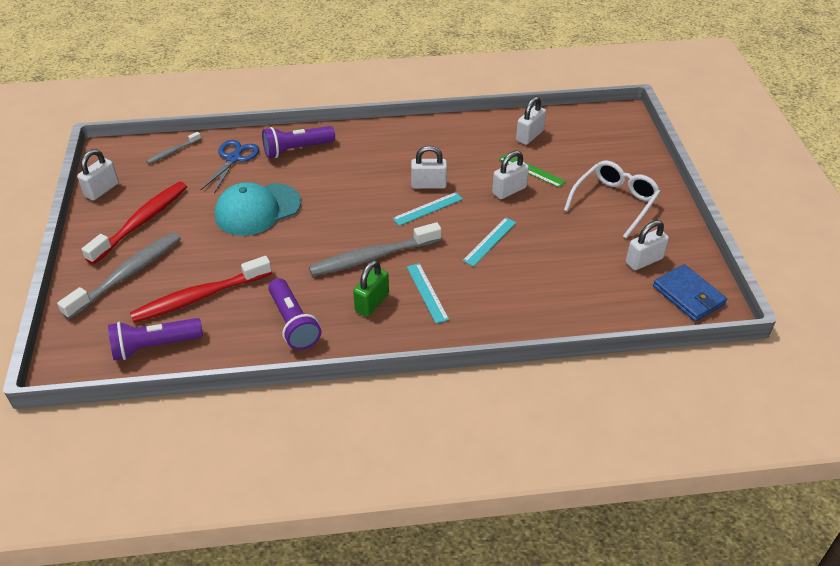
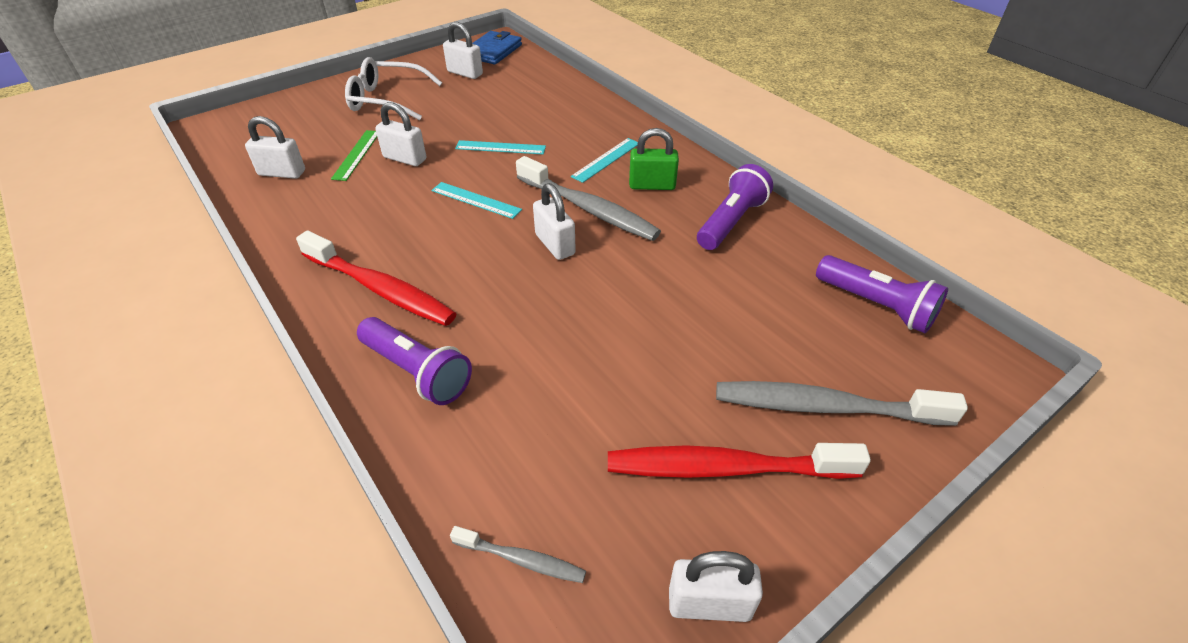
camera: 120 degrees left, 0 degrees up
(199, 297) = (779, 310): red toothbrush -> red toothbrush (381, 289)
(233, 158) = (486, 443): blue scissors -> none
(257, 209) = (587, 342): turquoise cap -> none
(428, 184) = (429, 214): white padlock -> white padlock (555, 244)

